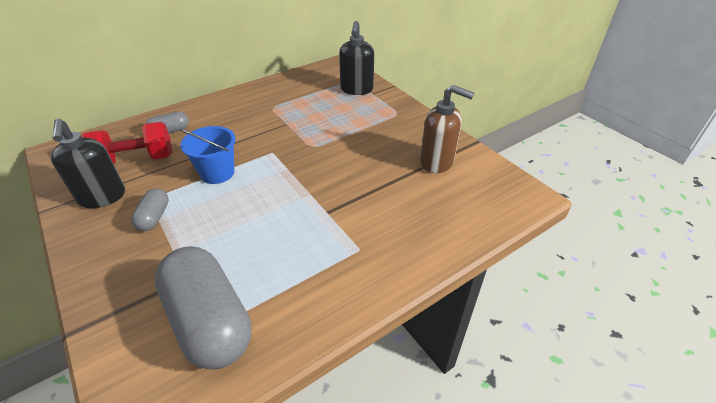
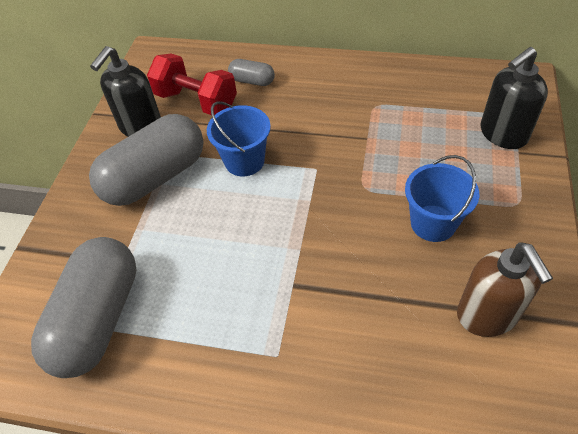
camera: 50 degrees right, 10 degrees up
(154, 217) = (155, 177): grey capsule -> grey capsule, size x2.16
(368, 141) = (433, 223): none -> blue bucket

